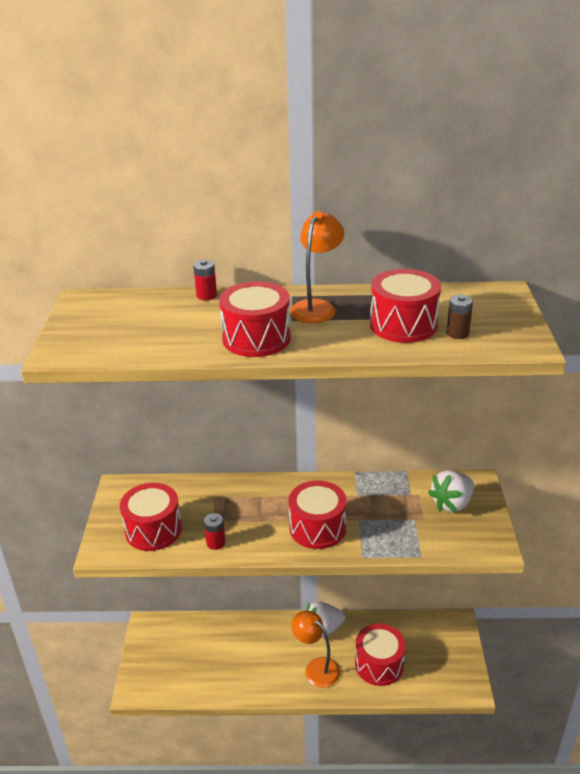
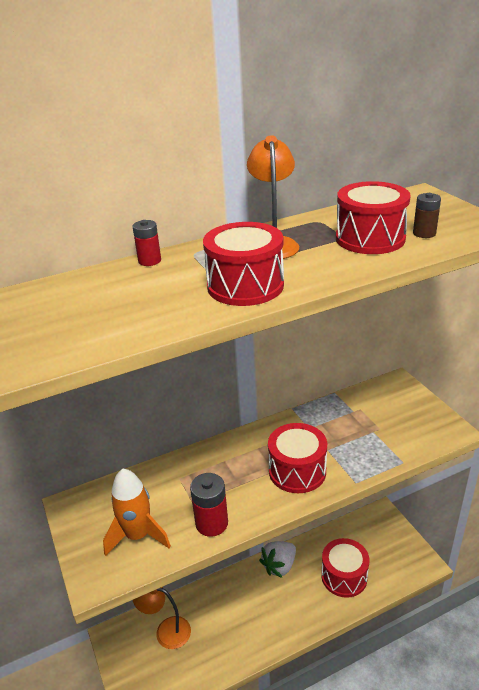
camera: 25 degrees left, 0 degrees up
(153, 530) = (138, 535): red drum -> orange rocket
(216, 543) = (211, 523): red battery -> red battery, size x1.61
(316, 668) = (294, 604): orange lamp -> orange lamp (166, 630)
(452, 503) = (392, 407): white strawberry -> none

